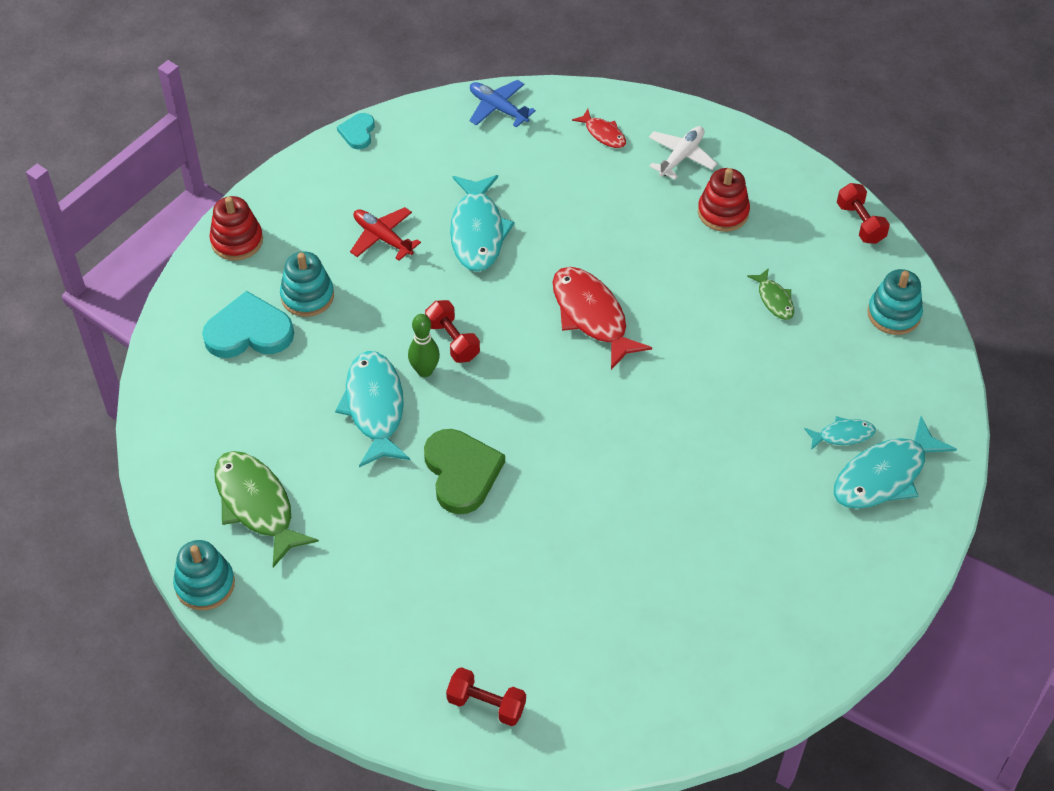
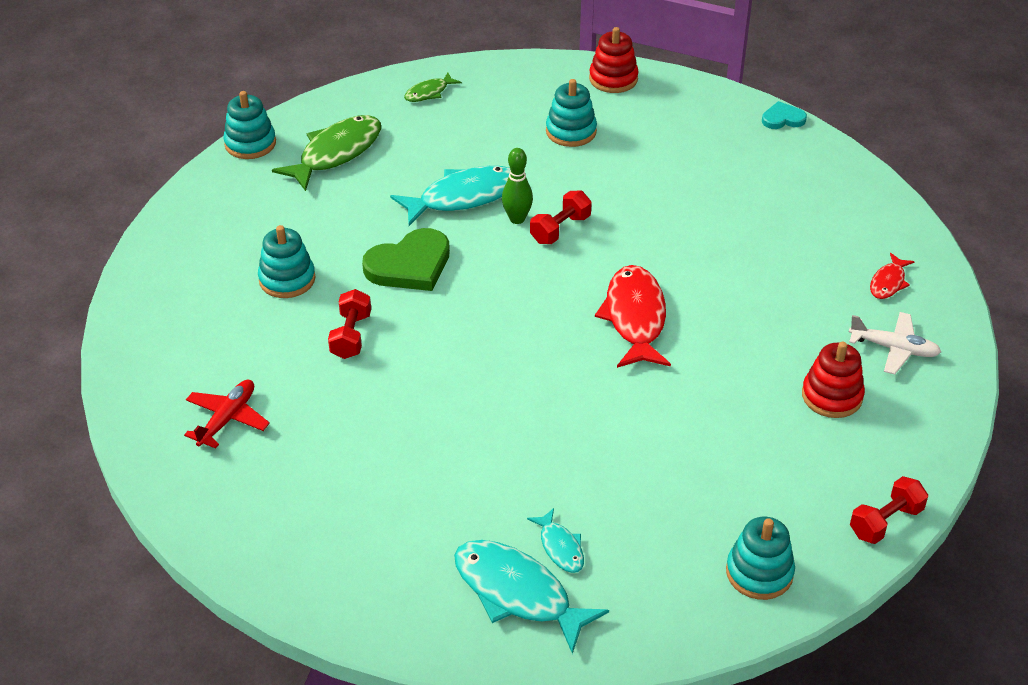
camera: 75 degrees right, 10 degrees down
(249, 331) = (516, 108): turquoise heart -> none
(382, 238) = (662, 161): red plane -> red plane (227, 419)
(446, 582) = (287, 279): none -> turquoise stacking toy
(477, 232) = (702, 219): turquoise fish -> none
(486, 704) = (165, 329): red dumbbell -> red dumbbell (351, 336)
(498, 108) = (874, 201): blue plane -> none
(591, 316) = (635, 318): red fish -> red fish turned 45 degrees counterclockwise
(774, 299) = (727, 459): green fish -> green fish (429, 93)

